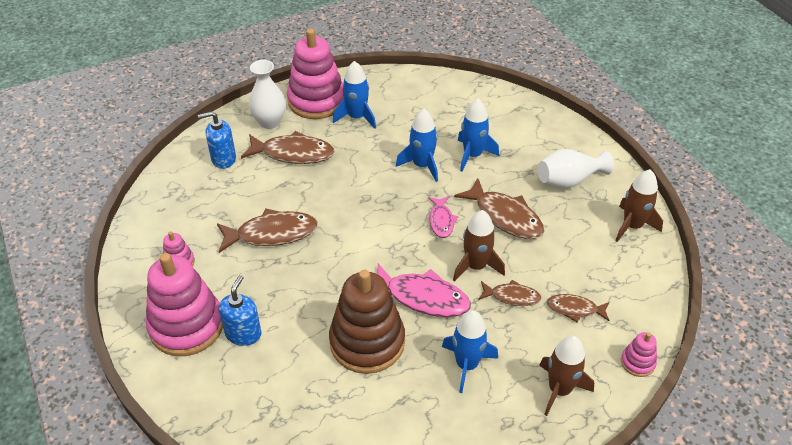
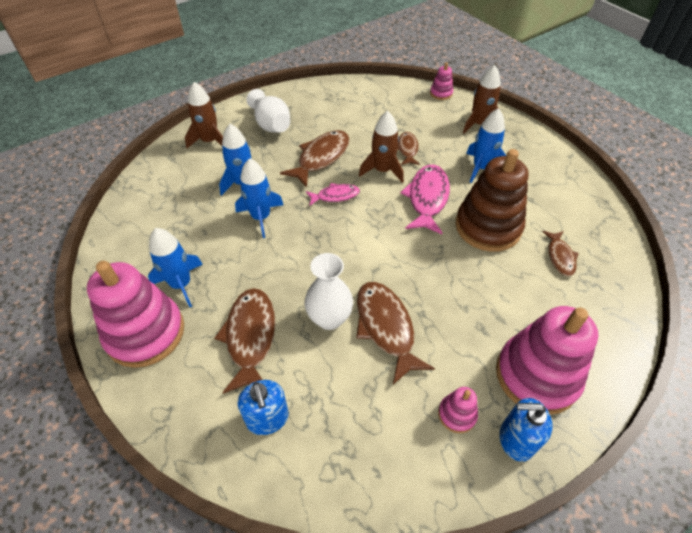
camera: 100 degrees left, 5 degrees up
(243, 334) = (522, 320): blue soap dispenser -> blue soap dispenser (516, 439)
(269, 122) = (188, 379): white vase -> white vase (329, 319)
(575, 309) = (407, 119): brown fish -> brown fish (560, 257)
(632, 226) = (317, 94): brown rocket -> brown rocket (210, 141)

